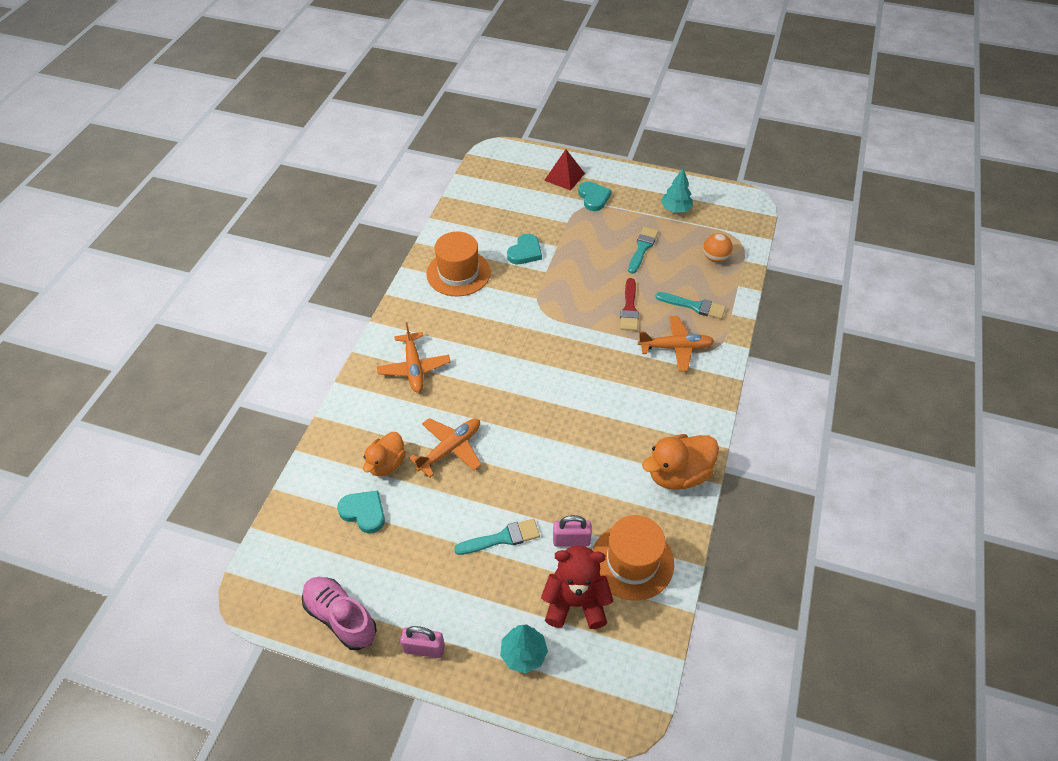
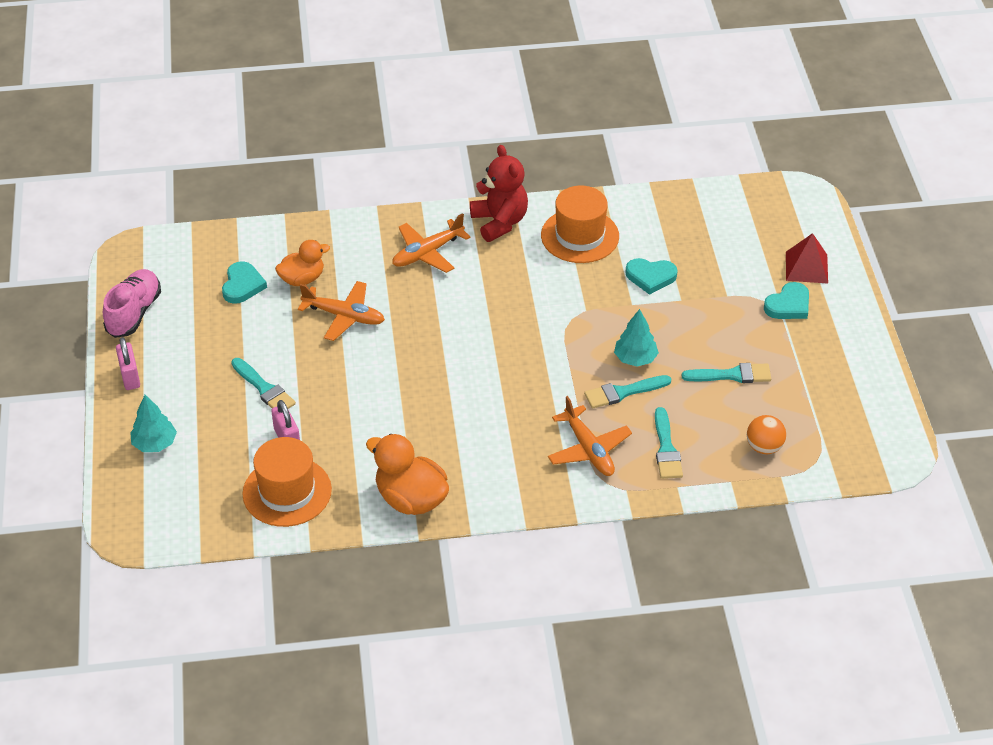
camera: 65 degrees right, 5 degrees down
(386, 464) = (302, 279): orange duck -> orange duck turned 150 degrees clockwise
(575, 603) = (222, 463): red teddy bear -> red teddy bear (499, 222)
(629, 308) = (623, 392): red brush -> turquoise brush
(675, 209) = (827, 386): turquoise tree -> turquoise tree (635, 358)

